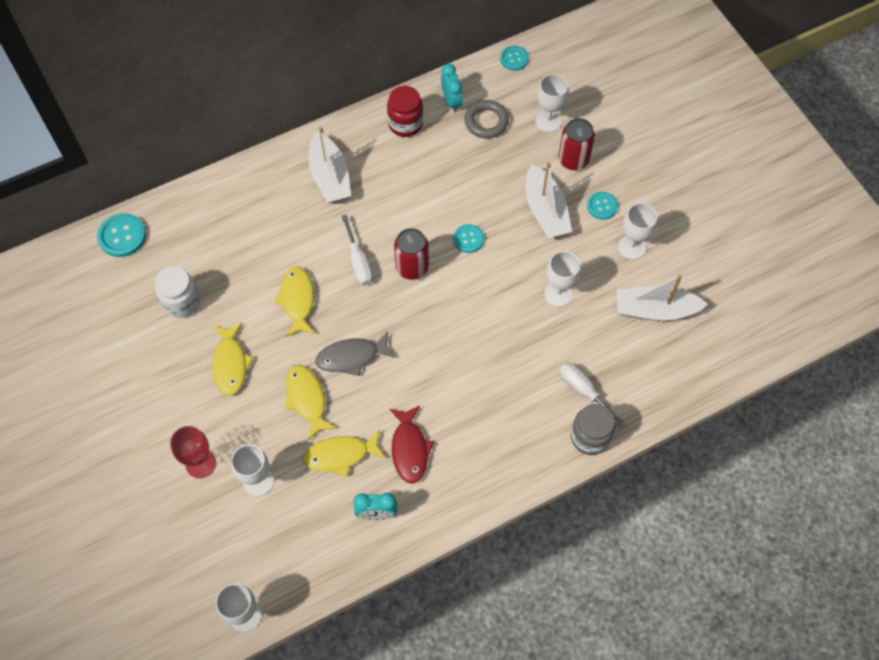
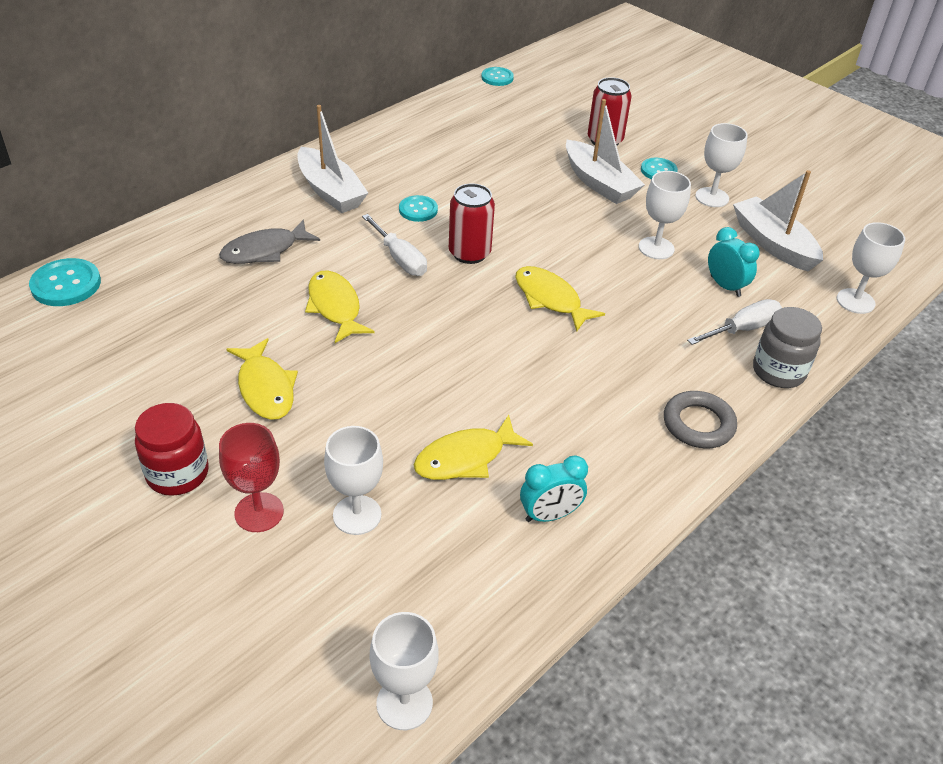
camera: 20 degrees left, 20 degrees down
(182, 302) = (172, 336): white jar -> none
(307, 399) = (390, 405): yellow fish -> yellow fish (550, 299)
(351, 357) = (432, 350): grey fish -> grey fish (264, 251)
(405, 124) = (402, 138): red jar -> red jar (177, 474)
(410, 449) = (558, 431): red fish -> none
(451, 101) = (445, 115): turquoise clock -> turquoise clock (725, 286)
(468, 239) = (524, 218): turquoise button -> turquoise button (418, 210)
(486, 121) = (492, 125): grey ring -> grey ring (698, 424)
(548, 121) = (560, 116): white goblet -> white goblet (855, 301)
(584, 391) = (742, 329): white screwdriver -> white screwdriver turned 120 degrees clockwise
(655, 310) = (773, 244): white boat -> white boat turned 75 degrees clockwise

